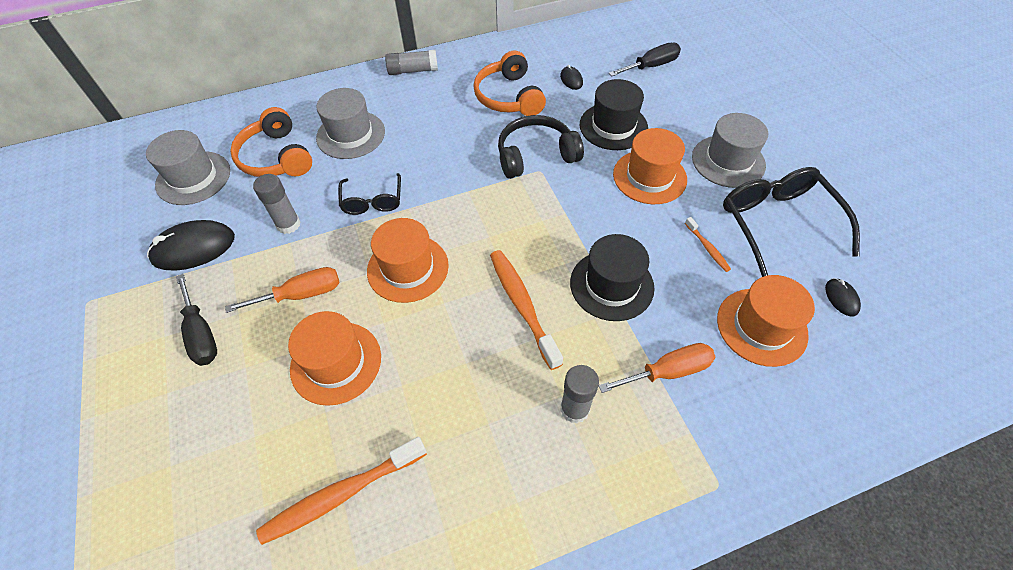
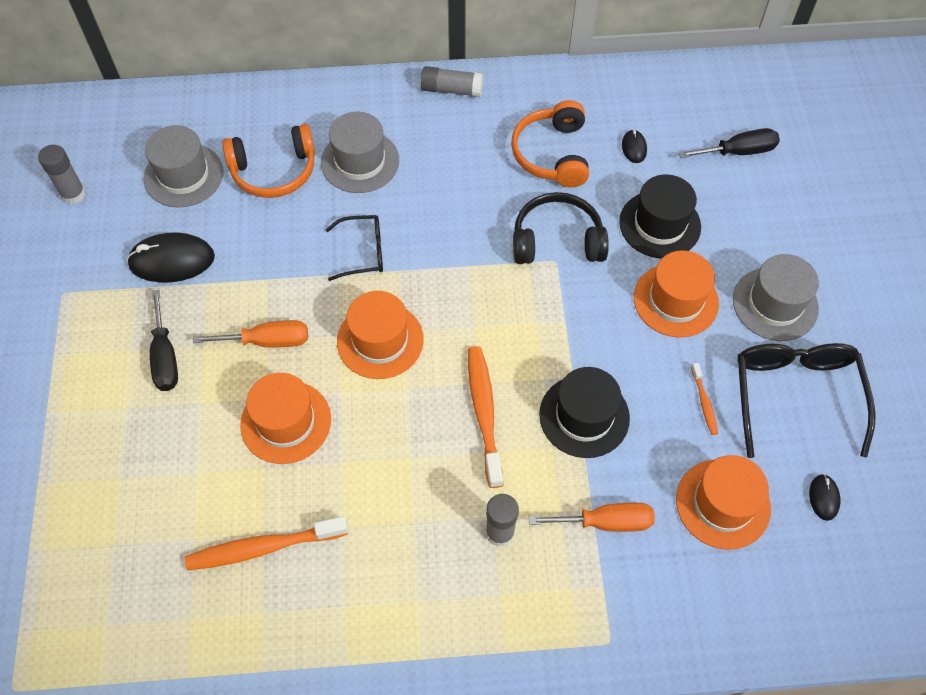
camera: 15 degrees right, 5 degrees up
(276, 157) = (274, 171): orange headphones -> orange headphones turned 90 degrees counterclockwise
(288, 224) = (270, 257): grey glue stick -> grey glue stick (73, 194)
(372, 201) = (363, 252): black glasses -> black glasses turned 105 degrees counterclockwise

